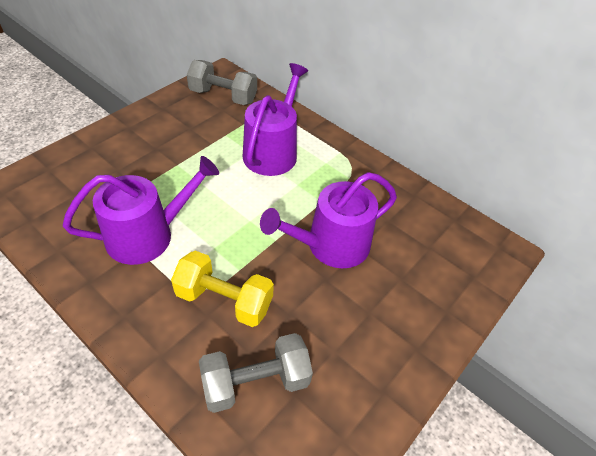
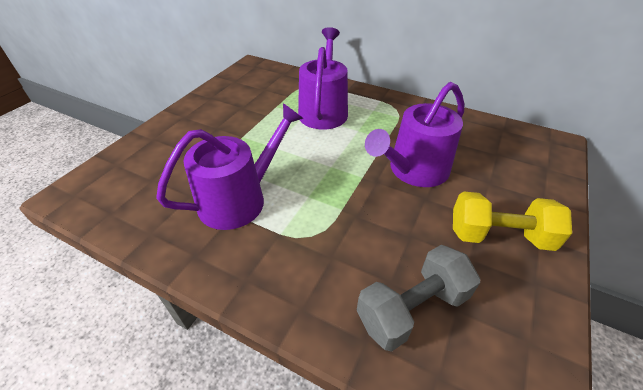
camera: 10 degrees left, 5 degrees down
(223, 96) = (260, 80): grey dumbbell -> none
(224, 300) = (341, 239): yellow dumbbell -> yellow dumbbell (499, 236)

